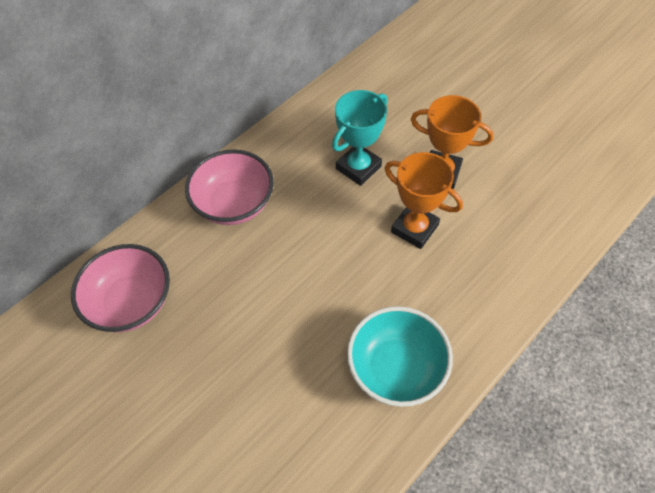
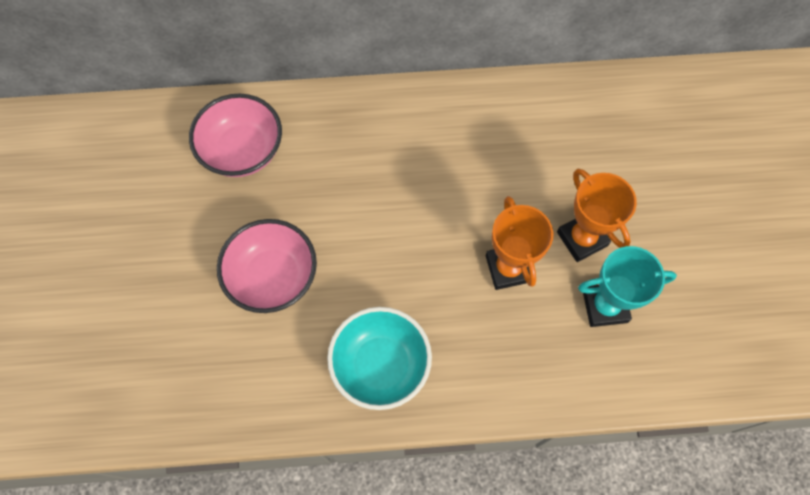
camera: 40 degrees right, 10 degrees up
(234, 204) = (385, 129): pink bowl -> pink bowl (273, 277)
(358, 167) = (515, 177): turquoise trophy -> turquoise trophy (605, 306)

